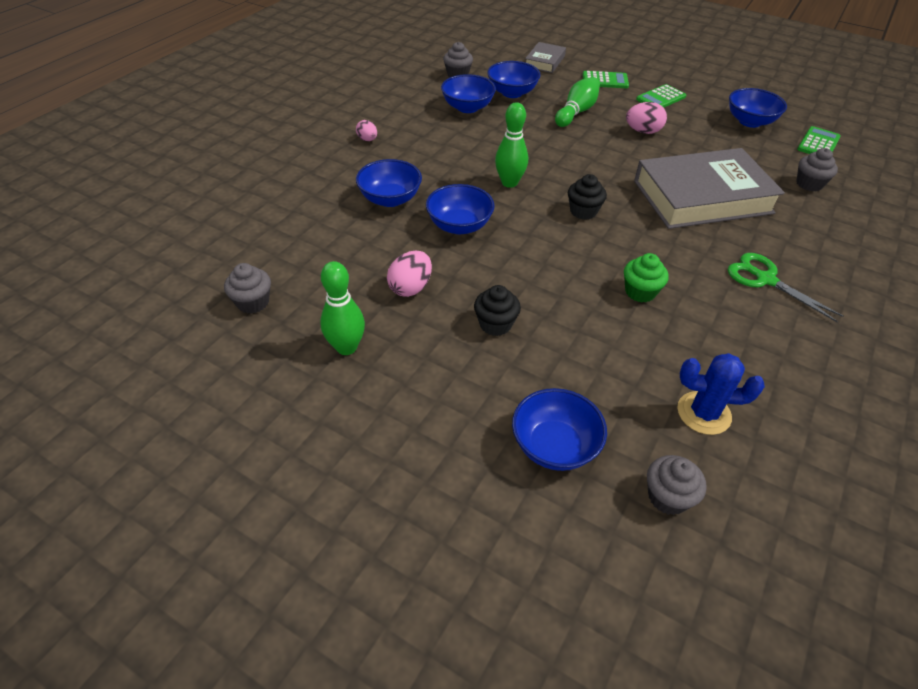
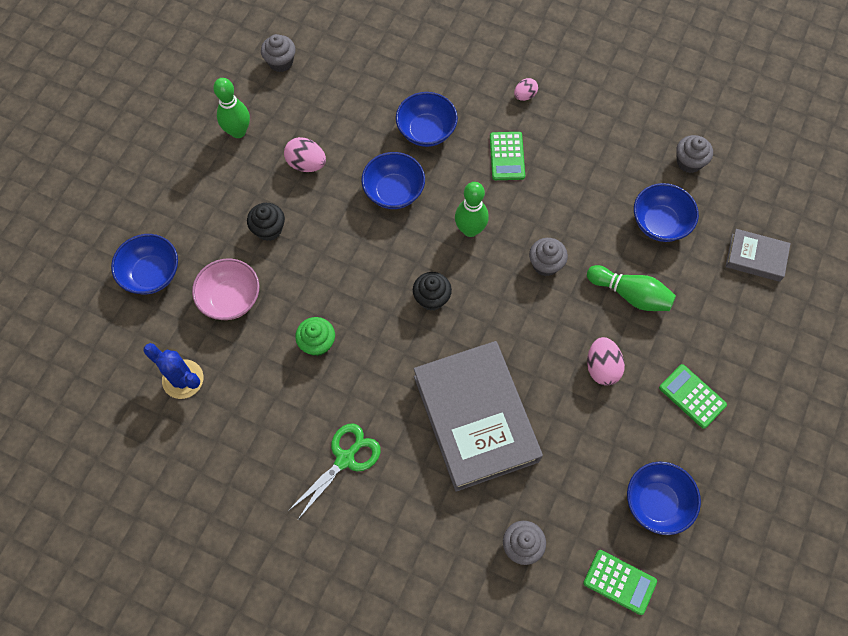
camera: 85 degrees right, 20 degrees up
(467, 107) = (612, 179): blue bowl -> none
(589, 363) = (231, 299): none -> pink bowl
(605, 81) = (722, 330): green calculator -> green calculator (507, 156)
(667, 497) = (110, 345): grey cupcake -> grey cupcake (545, 264)
(703, 413) = (183, 379): blue cactus -> blue cactus turned 60 degrees counterclockwise

